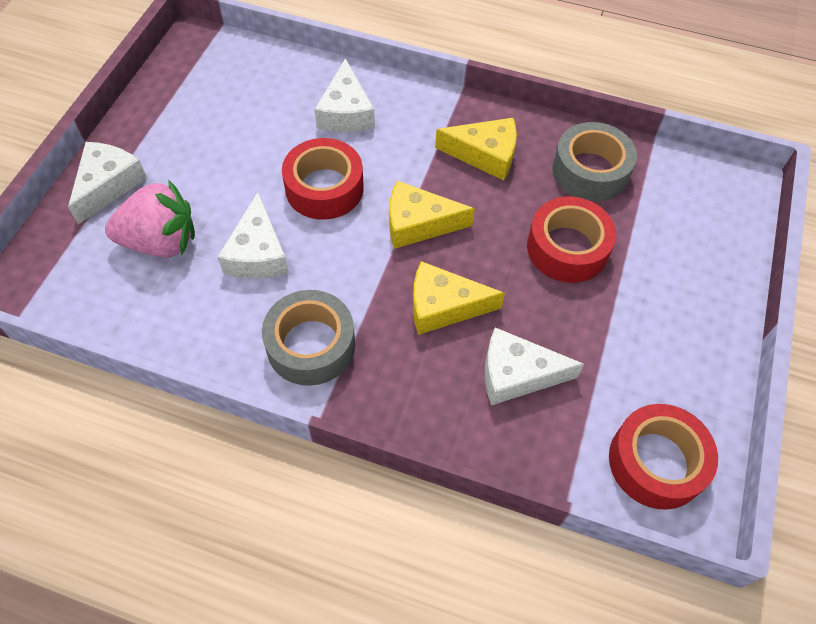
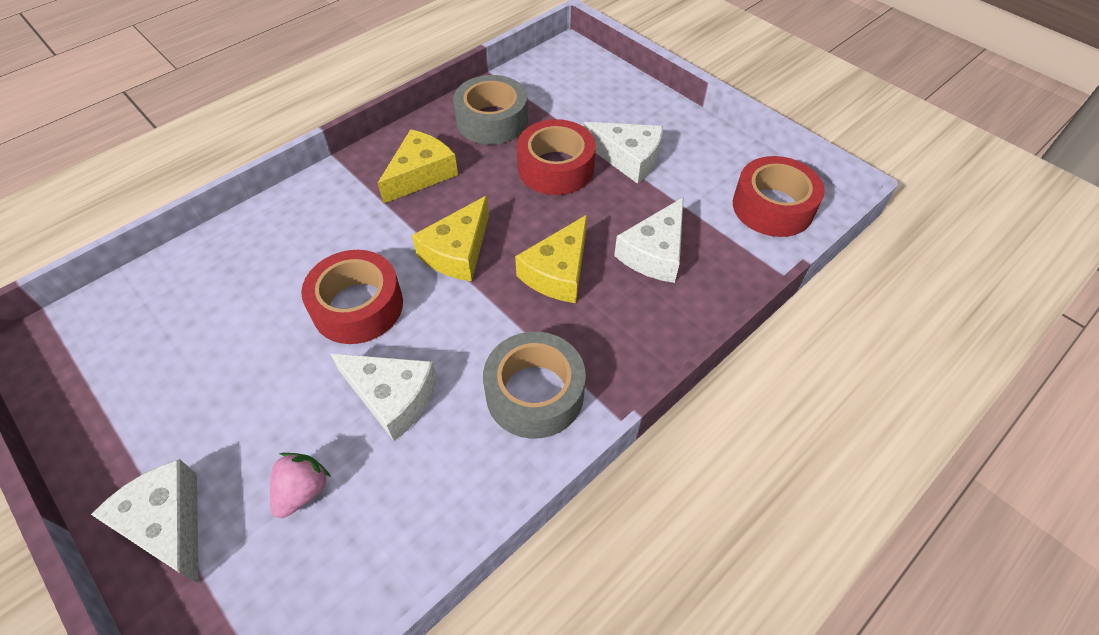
camera: 60 degrees left, 5 degrees down
(161, 242) = (303, 491): pink strawberry -> pink strawberry, size x0.56
(346, 112) = (279, 250): white cheese -> white cheese (628, 158)

